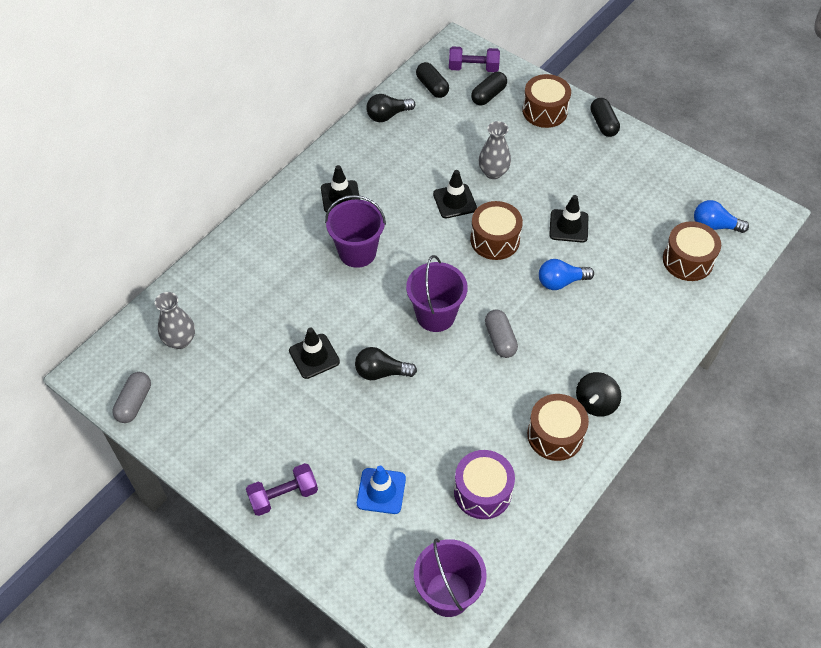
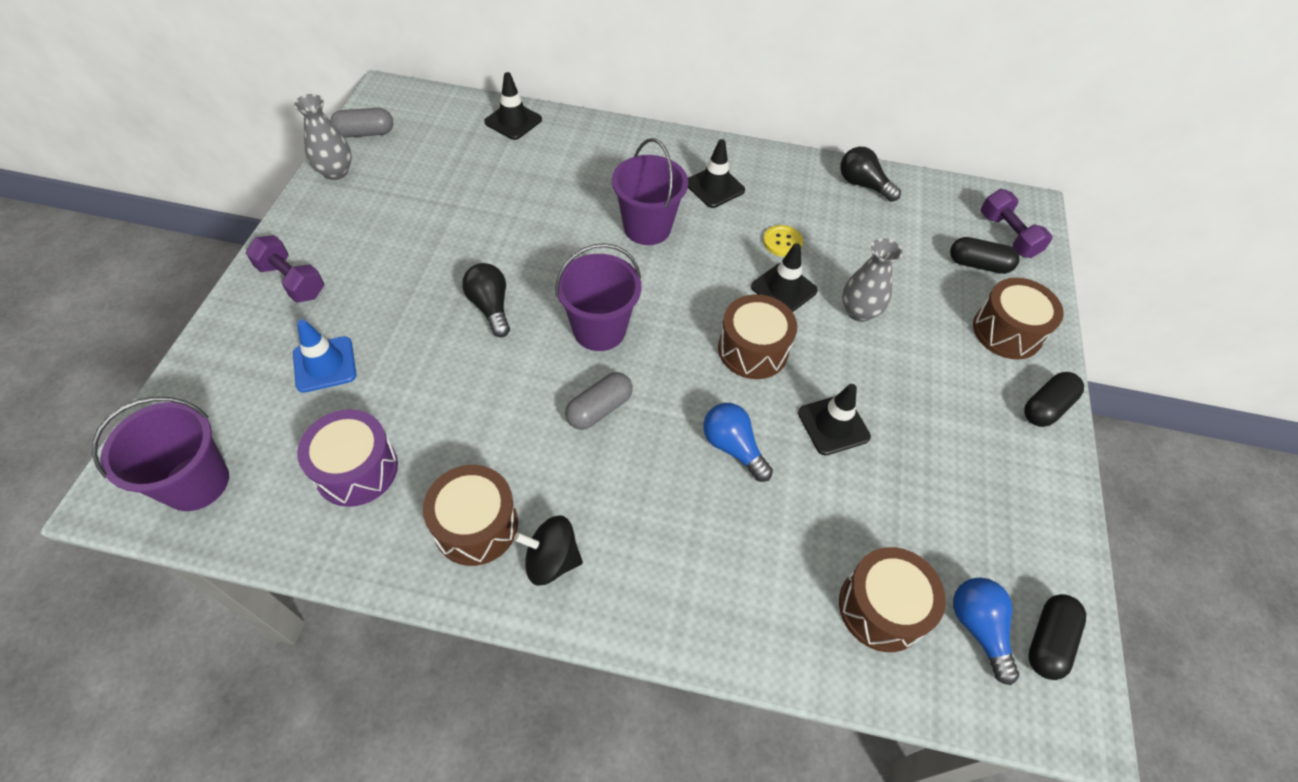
camera: 60 degrees right, 0 degrees up
(180, 340) = (453, 136): grey vase -> grey vase (336, 172)
(314, 356) = (484, 242): black traffic cone -> black traffic cone (513, 121)
(414, 183) = (782, 242): none -> yellow button
(432, 87) = (941, 208): black capsule -> black capsule (1047, 641)

